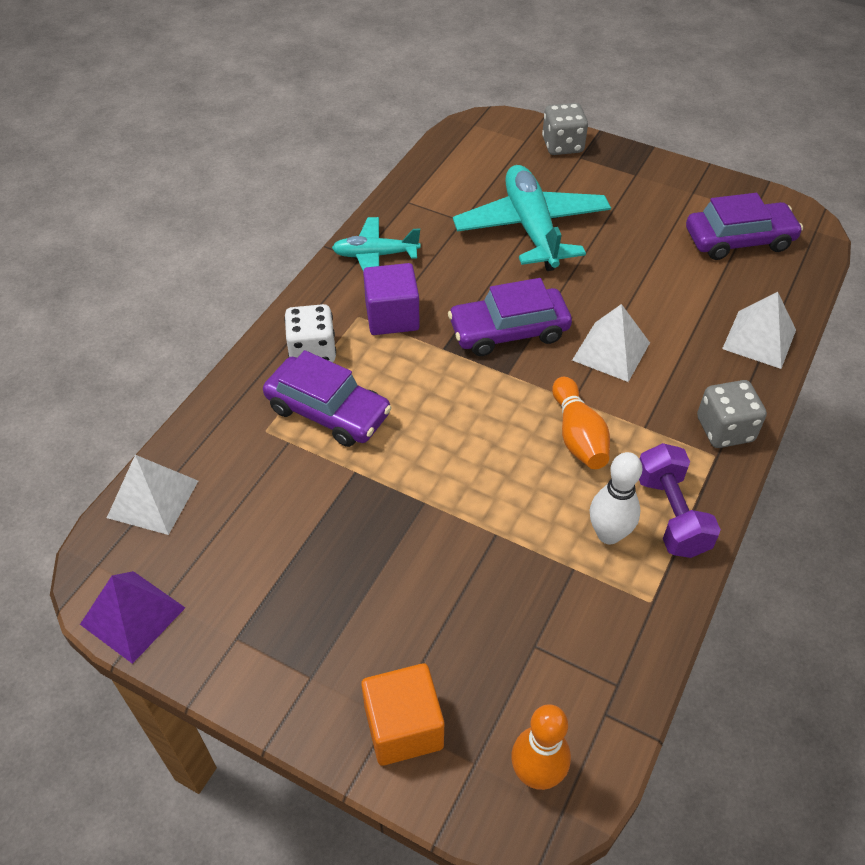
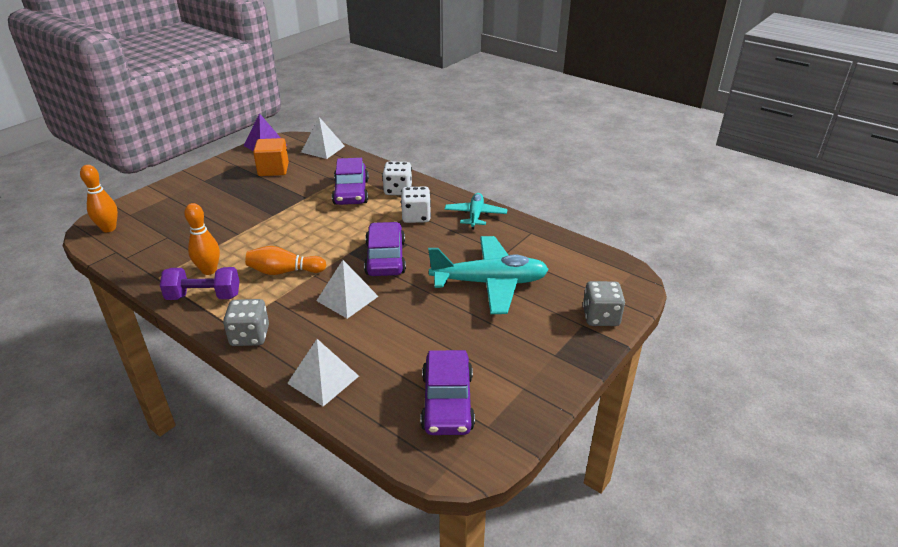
camera: 100 degrees right, 15 degrees down
(328, 411) = (351, 192): purple car -> purple car turned 45 degrees counterclockwise
(392, 317) = (416, 217): purple cube -> white dice
(403, 727) = (161, 199): orange cube -> orange cube (273, 169)
(608, 534) = (209, 270): white bowling pin -> orange bowling pin

